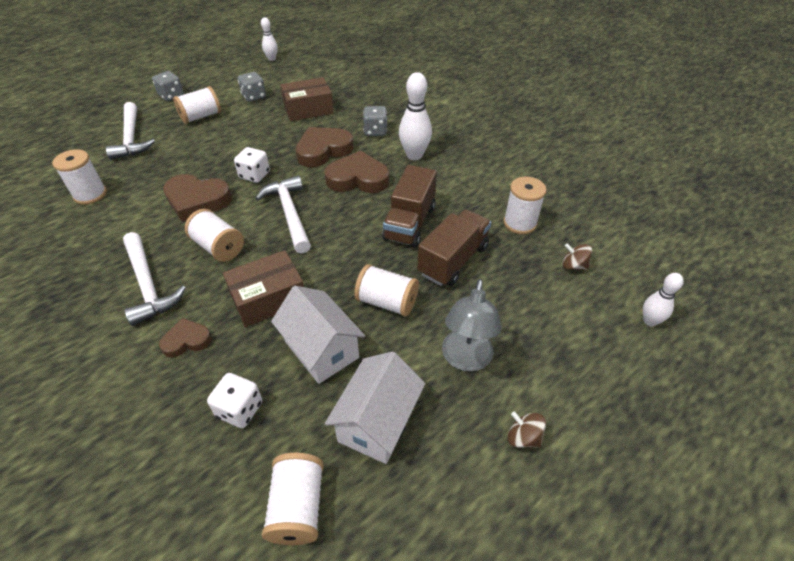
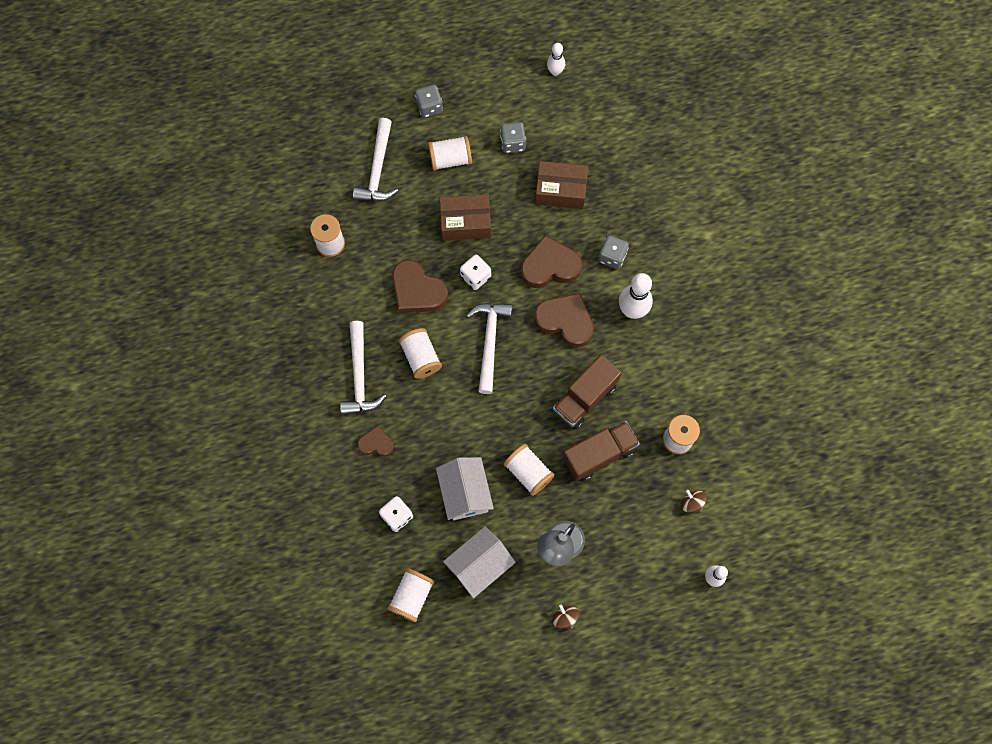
camera: 25 degrees right, 25 degrees up
(268, 298) = (443, 429): brown box -> brown box (465, 222)

